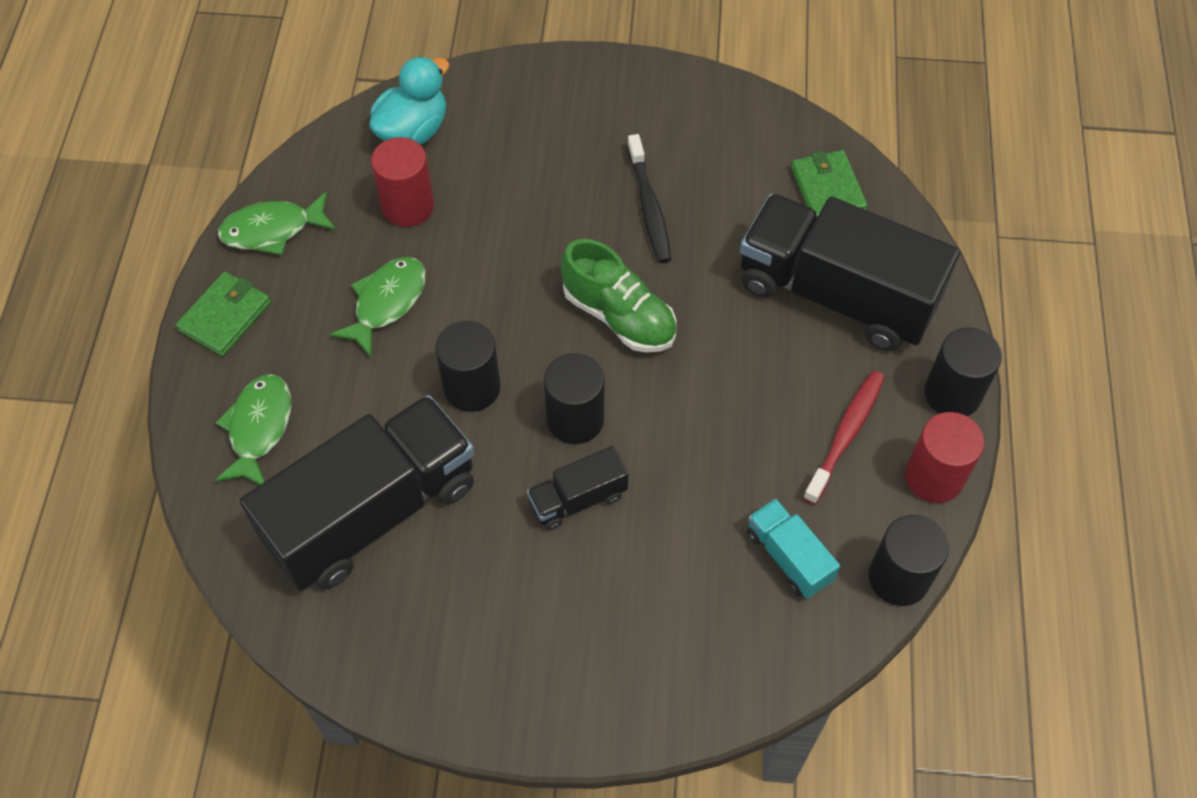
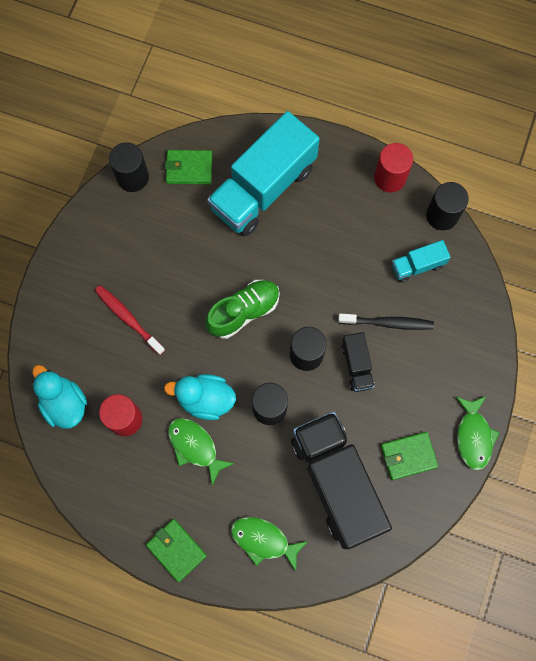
camera: 75 degrees left, 15 degrees up
(272, 230) = (117, 509): green fish -> green fish (473, 436)
(441, 615) = (408, 456): none -> green wallet
(463, 298) = (205, 399): none -> turquoise duck
(649, 207) = (170, 273): black toothbrush -> black toothbrush (388, 323)
(836, 294) = (263, 188): black truck -> turquoise truck
(845, 435) = (353, 213): red toothbrush -> red toothbrush (128, 319)
(952, 394) = (343, 150): black cylinder -> black cylinder (133, 177)

